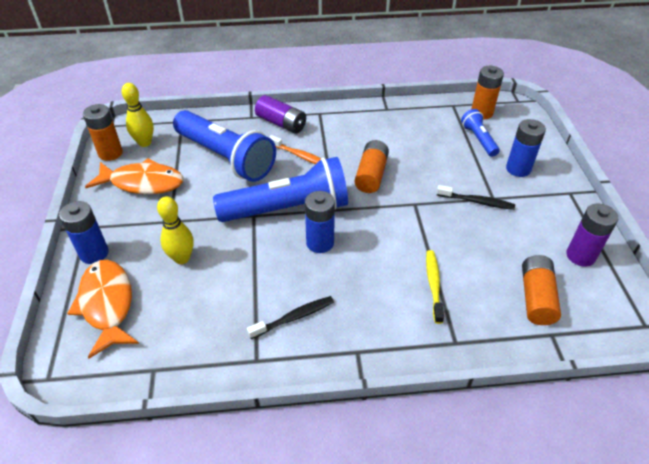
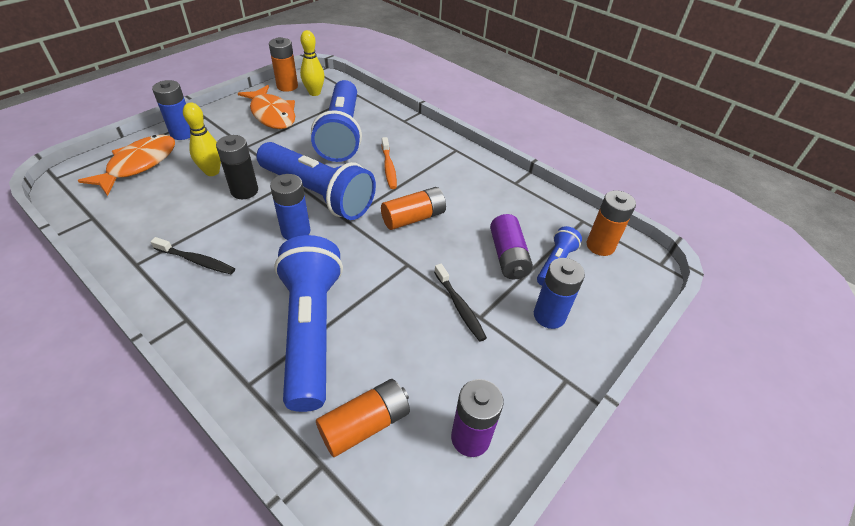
camera: 45 degrees right, 0 degrees up
(234, 249) = (244, 191): none -> black battery
(281, 123) = (416, 138): purple battery -> purple battery (508, 256)
(433, 284) = (311, 330): yellow toothbrush -> blue flashlight

